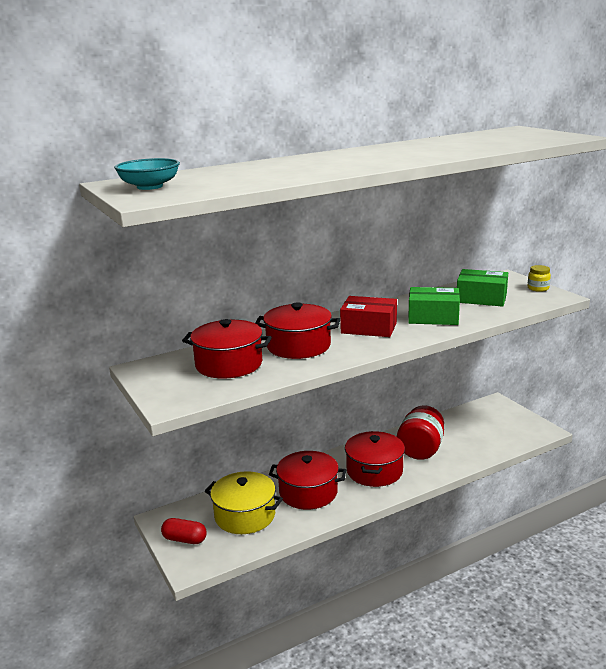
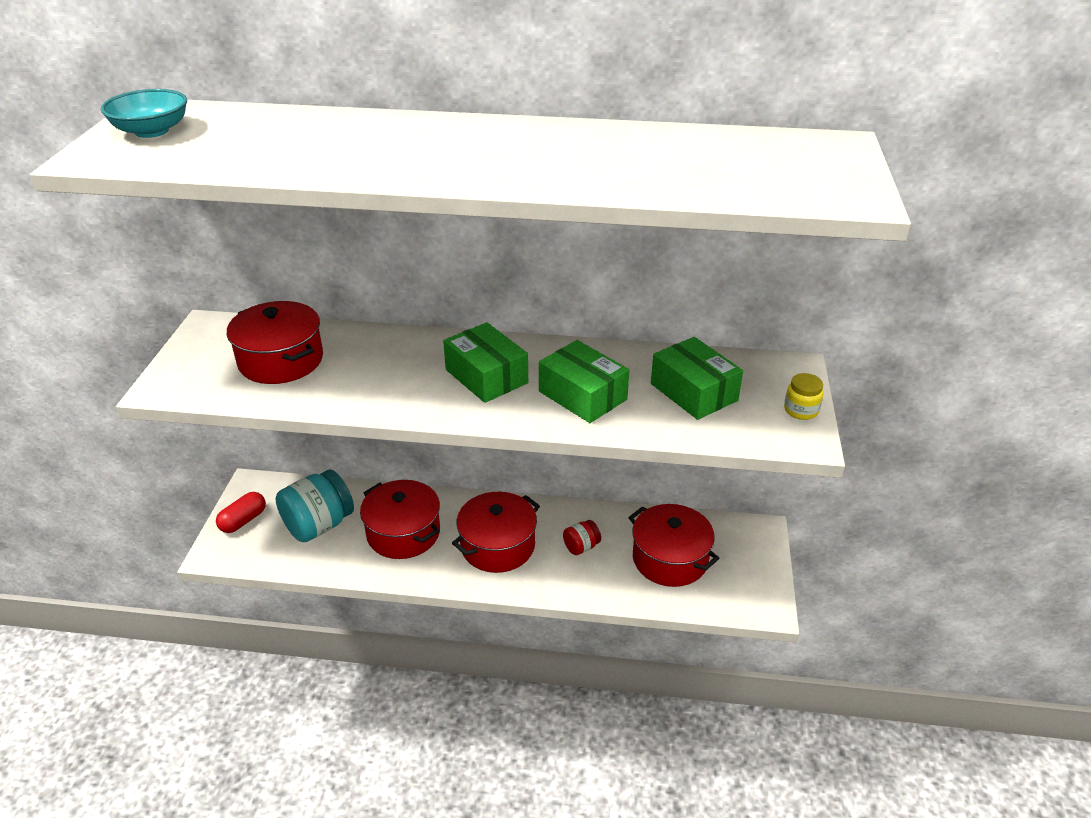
camera: 35 degrees right, 15 degrees up
(184, 539) = (243, 520): red capsule -> red capsule turned 75 degrees clockwise
(245, 515) = (319, 525): yellow pot -> turquoise jar
(298, 346) = (377, 367): red pot -> red pot (670, 559)
(369, 328) = (486, 376): red box -> green box
(420, 449) = (581, 547): red jar -> red jar, size x0.49

